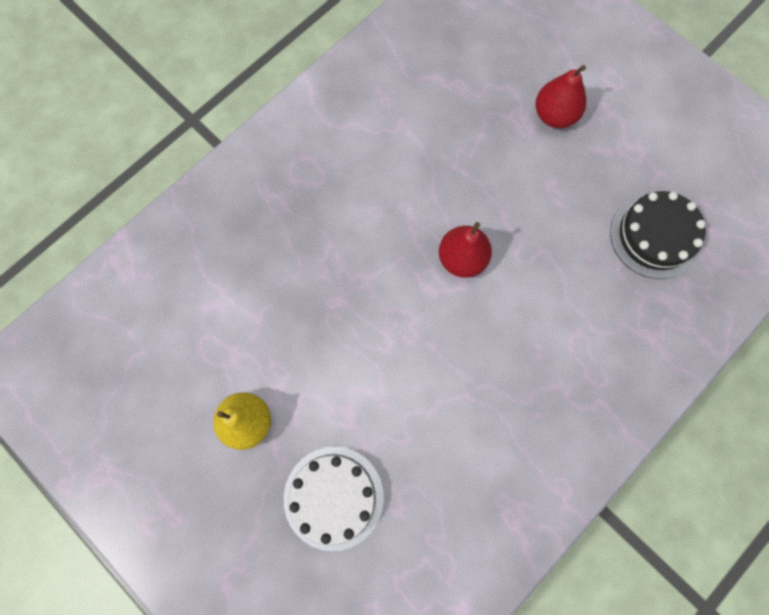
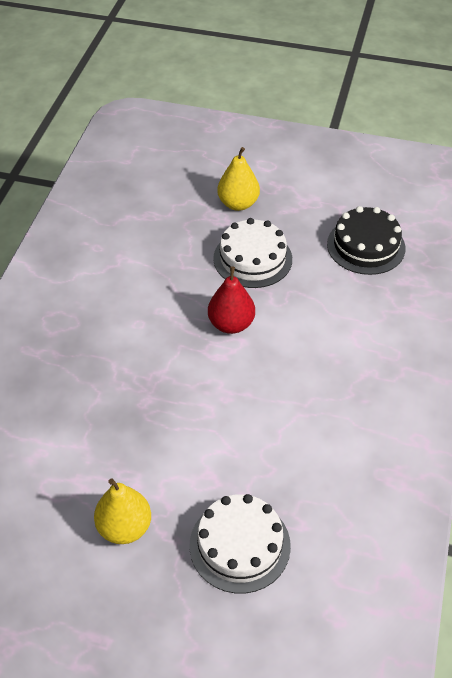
camera: 30 degrees left, 25 degrees down
(528, 192) = (252, 258): none -> white cake
(554, 115) = (238, 204): red pear -> yellow pear

